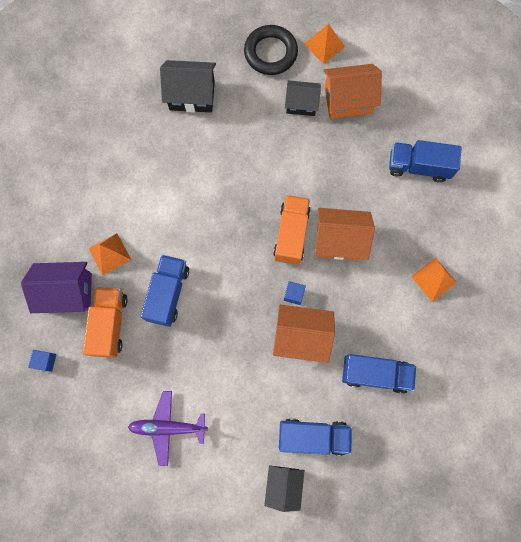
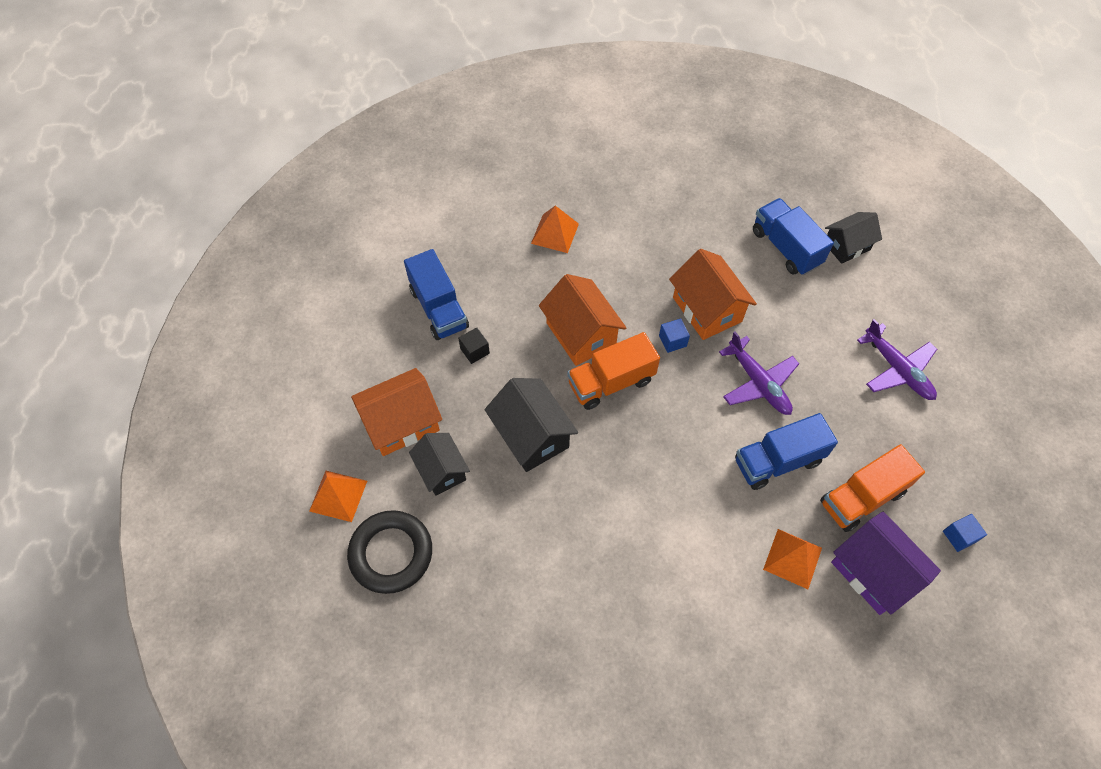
camera: 125 degrees left, 15 degrees down
(192, 95) = (520, 611): black house -> black house (531, 436)
(225, 325) = (758, 383): none -> purple plane
(348, 100) = (402, 423): orange house -> orange house turned 75 degrees counterclockwise
(370, 169) = (475, 351): none -> black cube
(375, 374) = (687, 231): blue truck -> none

